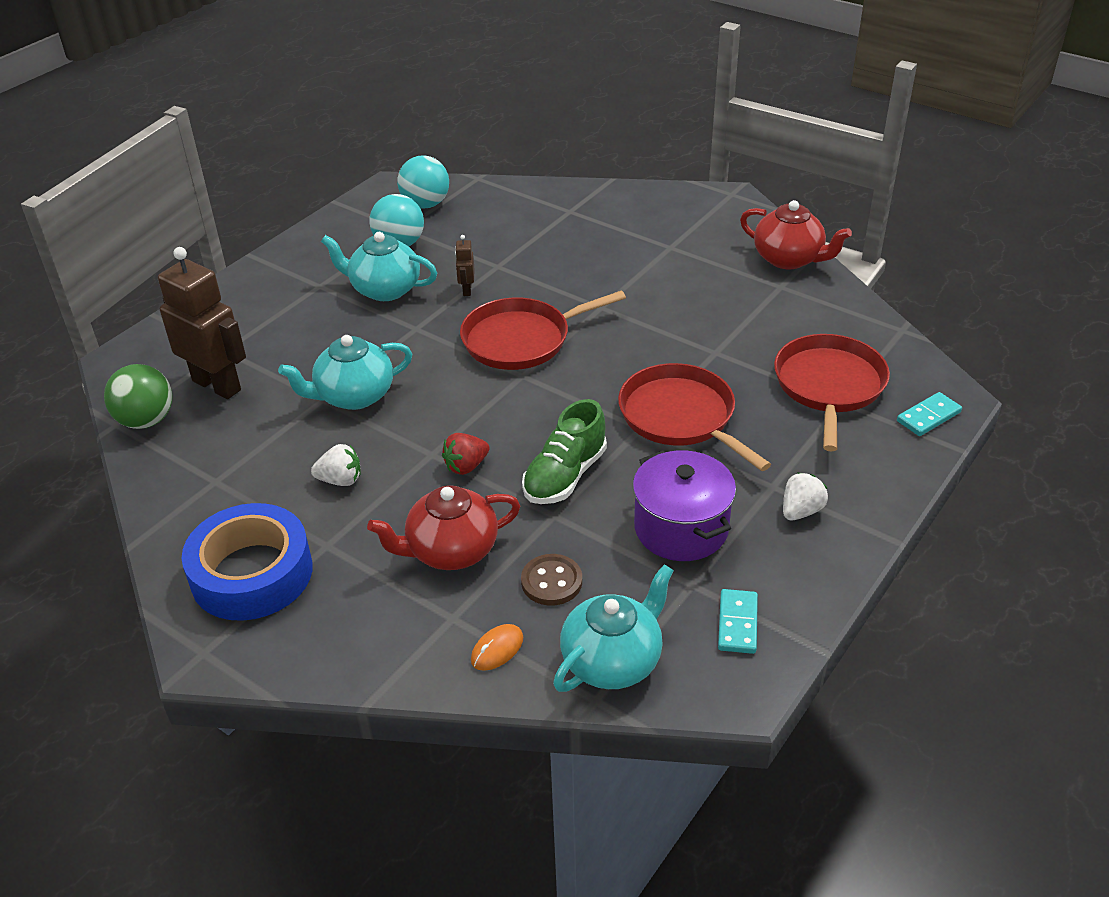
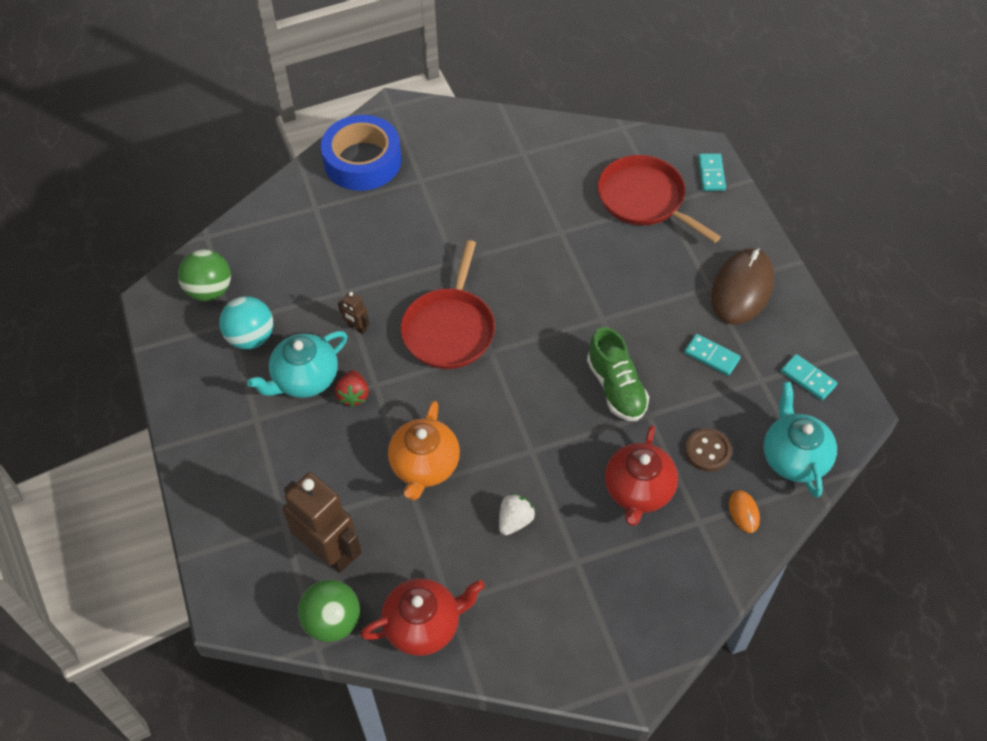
camera: 55 degrees left, 15 degrees up
(217, 385) = (329, 551): brown robot -> brown robot turned 60 degrees clockwise
(252, 573) = (571, 622): blue tape -> blue tape (362, 161)
(353, 396) = (424, 466): turquoise teapot -> orange teapot
(425, 204) = (209, 290): turquoise ball -> green ball
(466, 466) = (561, 437): red strawberry -> red strawberry (353, 395)
(681, 417) = (610, 291): red pan -> none
(681, 528) = (711, 356): purple pot -> turquoise domino
(789, 259) = (498, 129): red teapot -> red teapot (424, 625)
(801, 511) = (742, 289): white strawberry -> brown mouse

